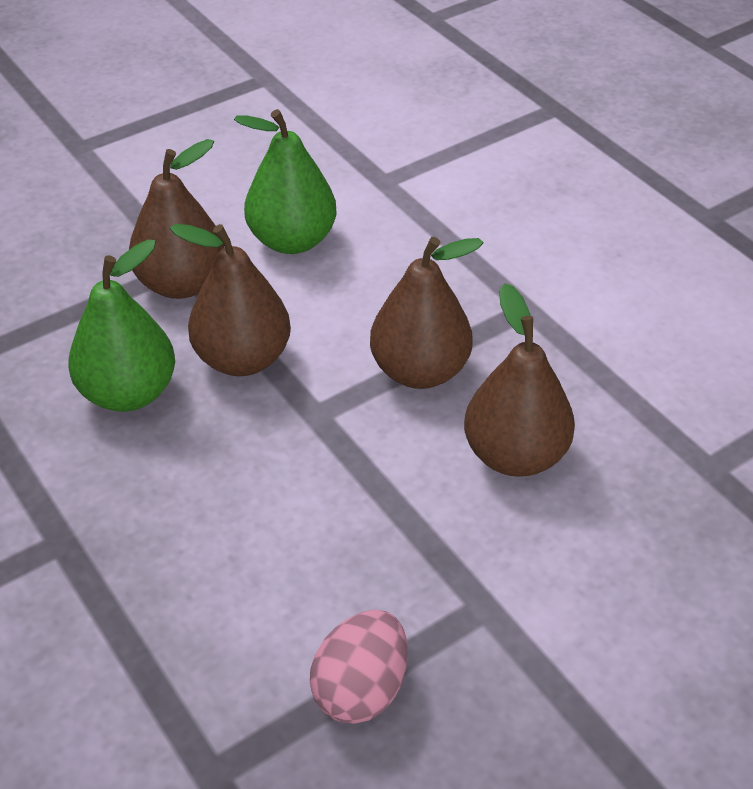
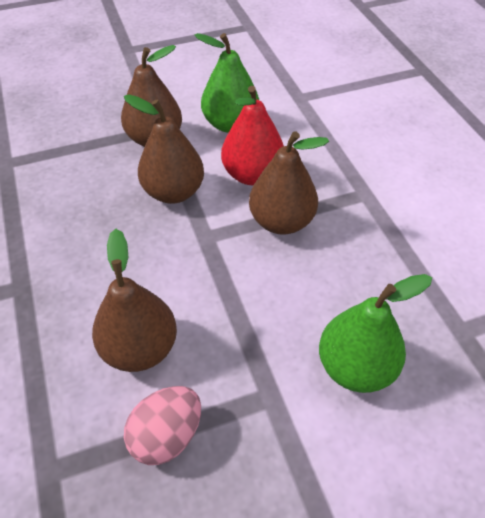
camera: 15 degrees right, 5 degrees up
(129, 393) = (98, 200): green pear -> green pear (355, 367)
(353, 311) = (252, 175): none -> red pear
(515, 455) = (326, 292): brown pear -> brown pear (140, 348)

